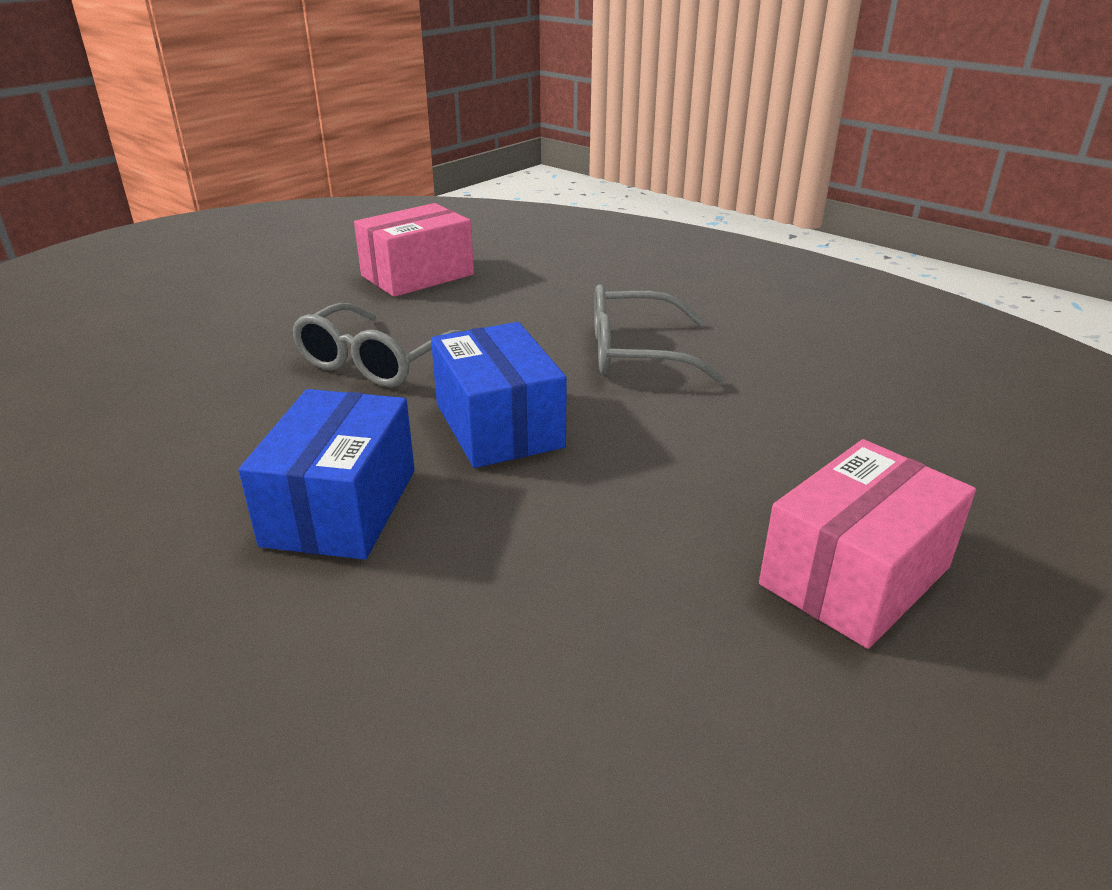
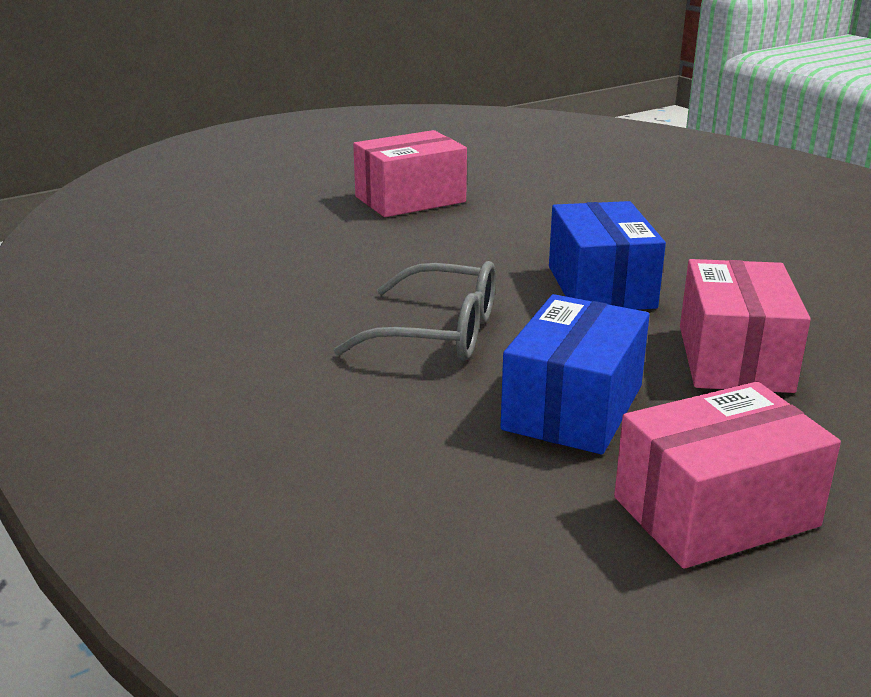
camera: 165 degrees left, 5 degrees down
(341, 507) = (720, 254): blue box -> blue box (573, 407)
(375, 362) = (734, 358): grey glasses -> pink box

